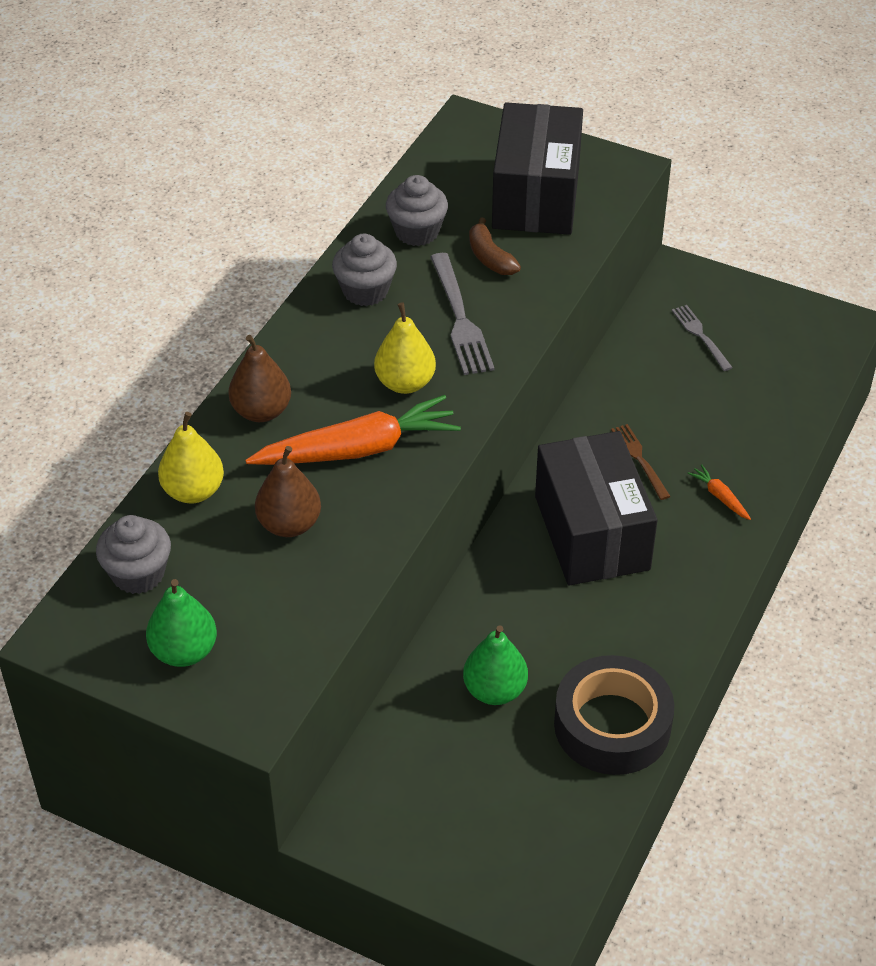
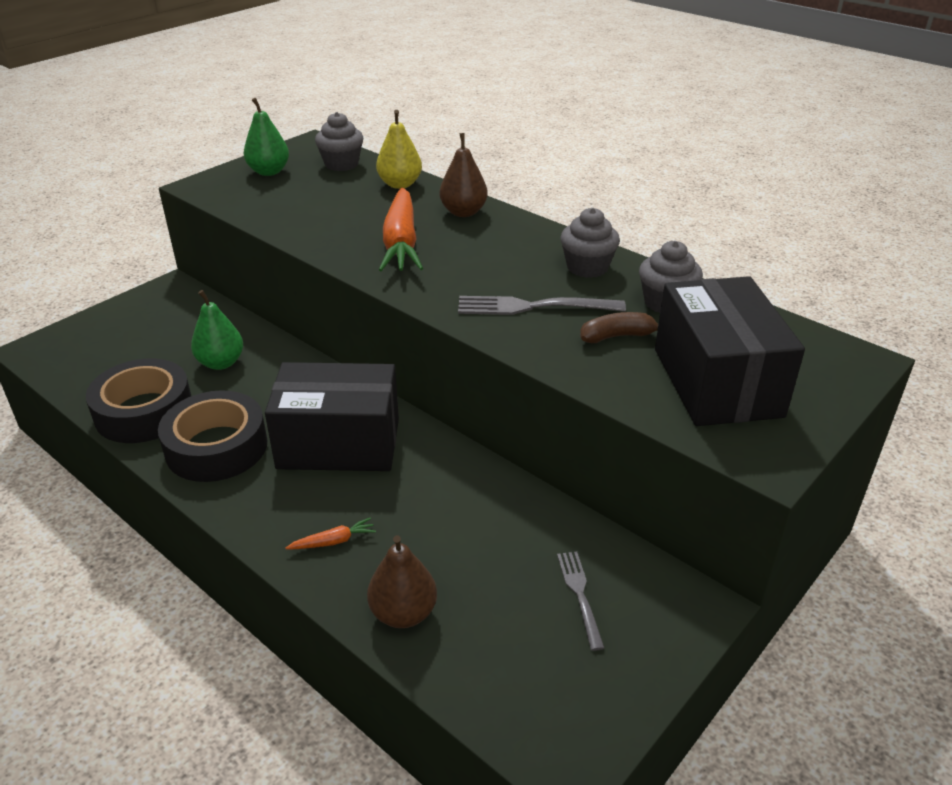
camera: 105 degrees right, 10 degrees down
(289, 524) = (345, 211): brown pear -> brown pear (403, 613)
(405, 383) = (463, 270): yellow pear -> none
(536, 196) = (716, 382): black box -> black box turned 60 degrees clockwise
(639, 459) = (411, 495): brown fork -> none
(640, 632) = (216, 447): none -> black tape
(700, 336) = (580, 595): grey fork -> grey fork turned 90 degrees counterclockwise

